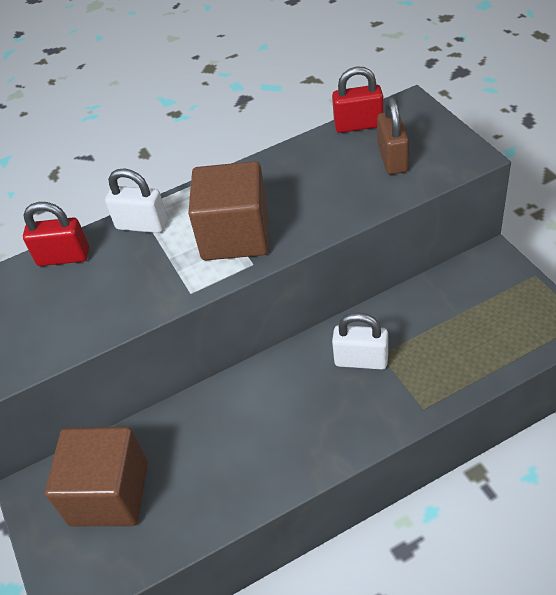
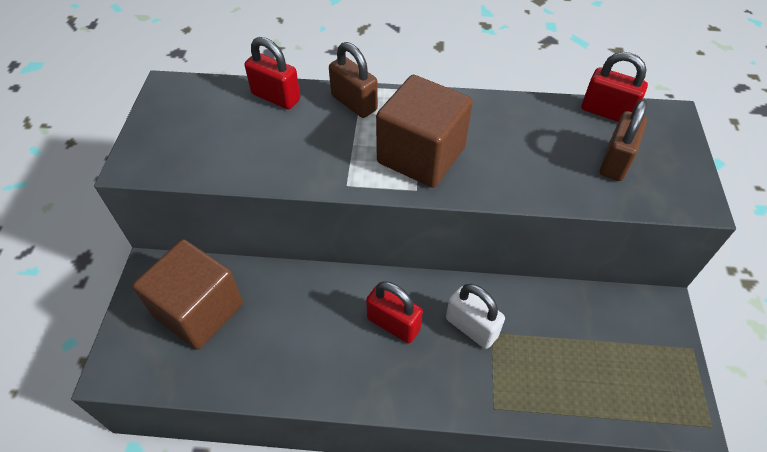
camera: 25 degrees right, 5 degrees up
(142, 225) = (354, 103): white padlock -> brown padlock
(295, 396) = (393, 324): none -> red padlock

